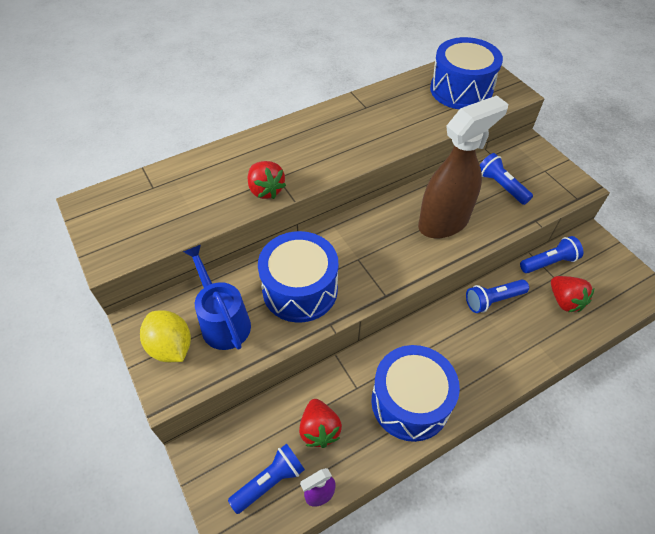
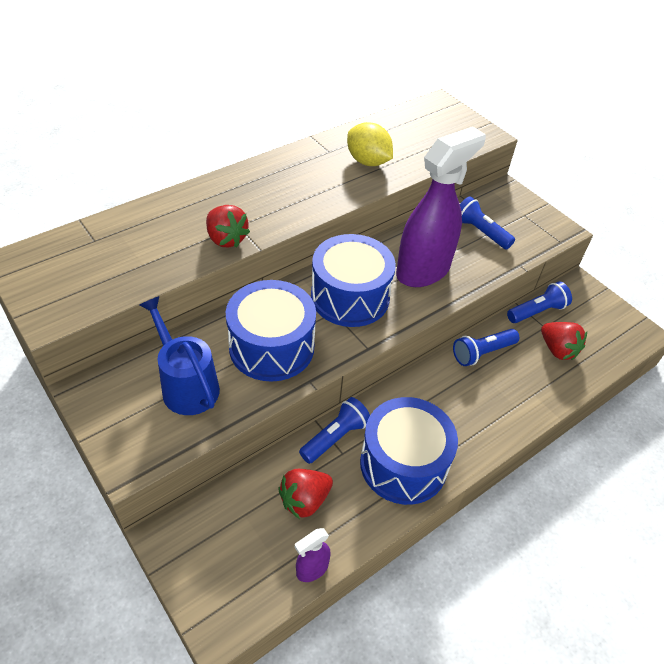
camera: 10 degrees left, 5 degrees down
(171, 347) = (128, 416): yellow lemon -> yellow lemon (368, 162)
(269, 481) = (253, 560): blue flashlight -> blue flashlight (335, 437)
(319, 429) = (304, 500): red strawberry -> red strawberry turned 75 degrees clockwise
(444, 222) = (423, 271): brown spray bottle -> purple spray bottle
(461, 90) = (429, 132): blue drum -> blue drum (350, 297)

